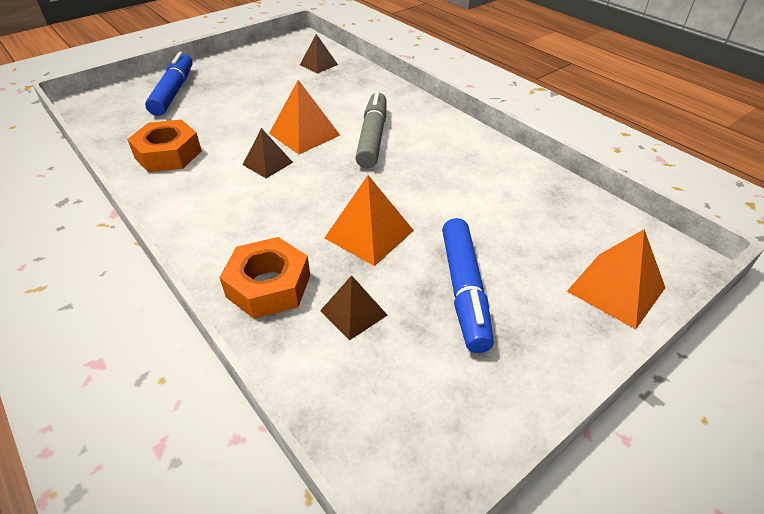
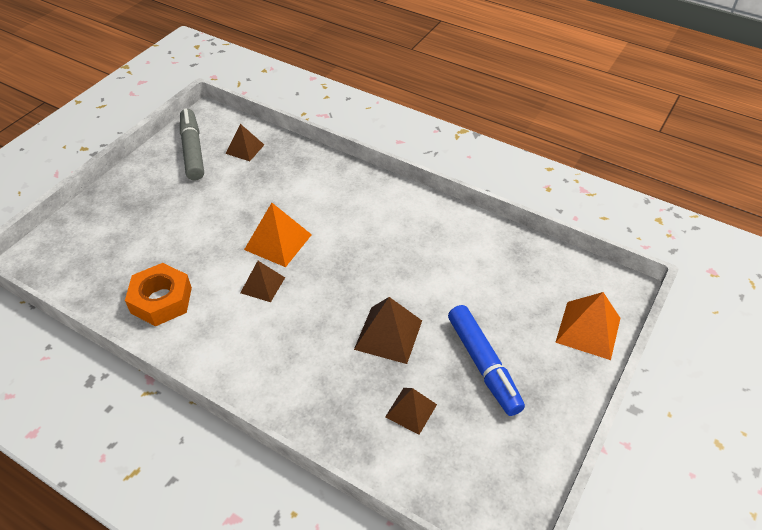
camera: 20 degrees left, 5 degrees up
(174, 92) = (116, 221): blue marker -> none
(268, 286) = (333, 408): orange nut -> none
(369, 234) = (388, 334): orange pyramid -> brown pyramid
(373, 137) = (342, 229): grey marker -> grey marker (193, 150)

